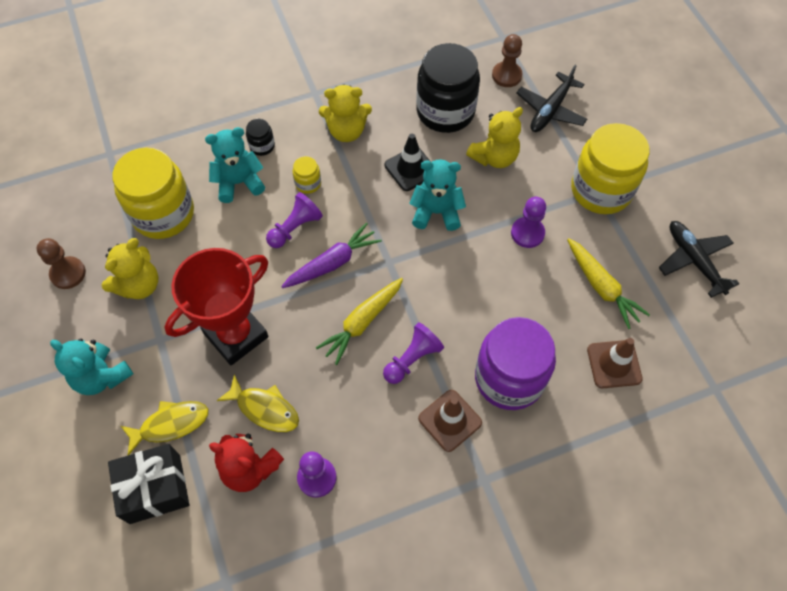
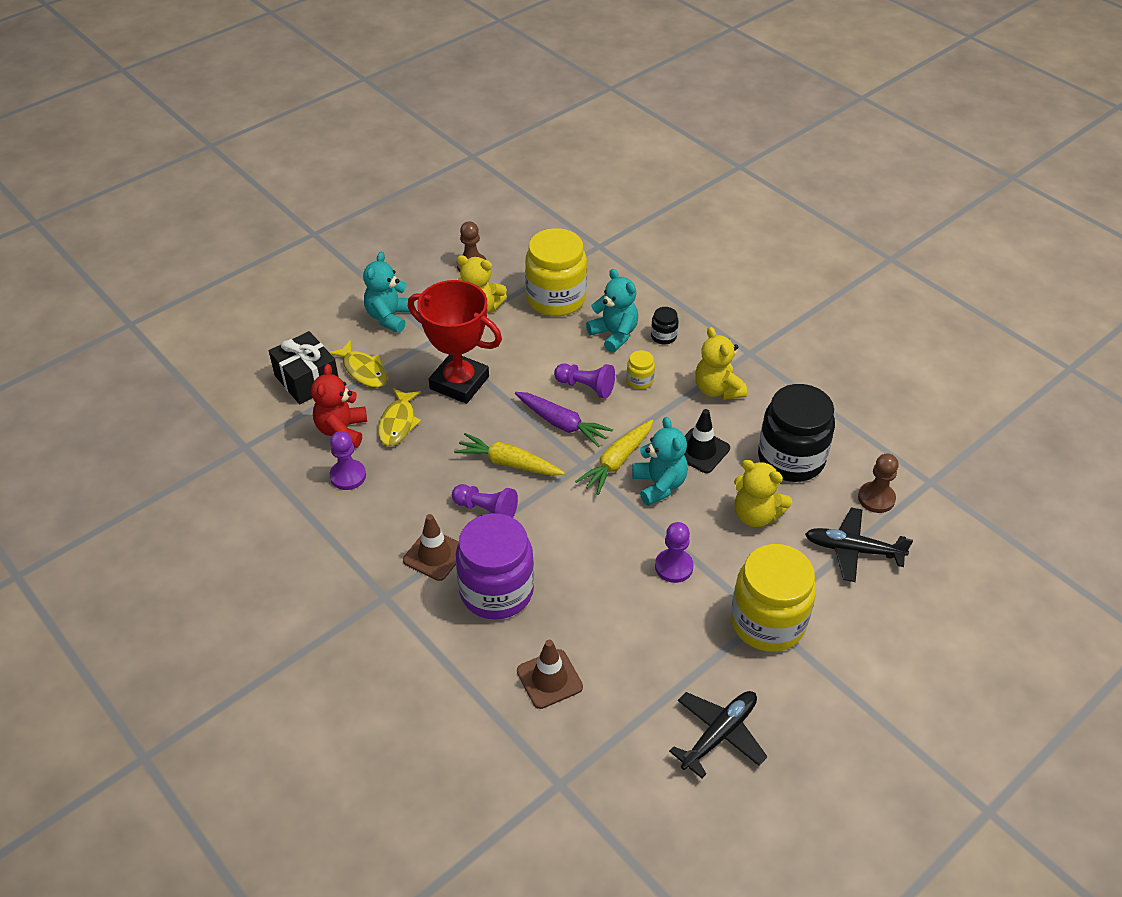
camera: 70 degrees right, 15 degrees down
(601, 287) = (639, 648): yellow carrot -> yellow carrot (617, 462)

